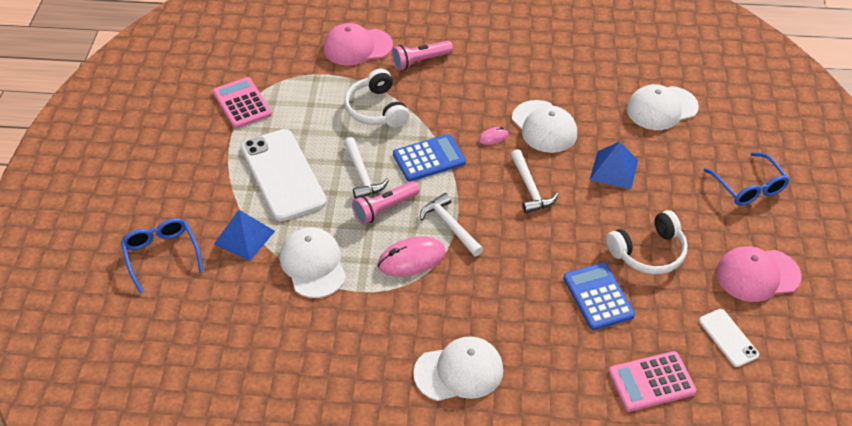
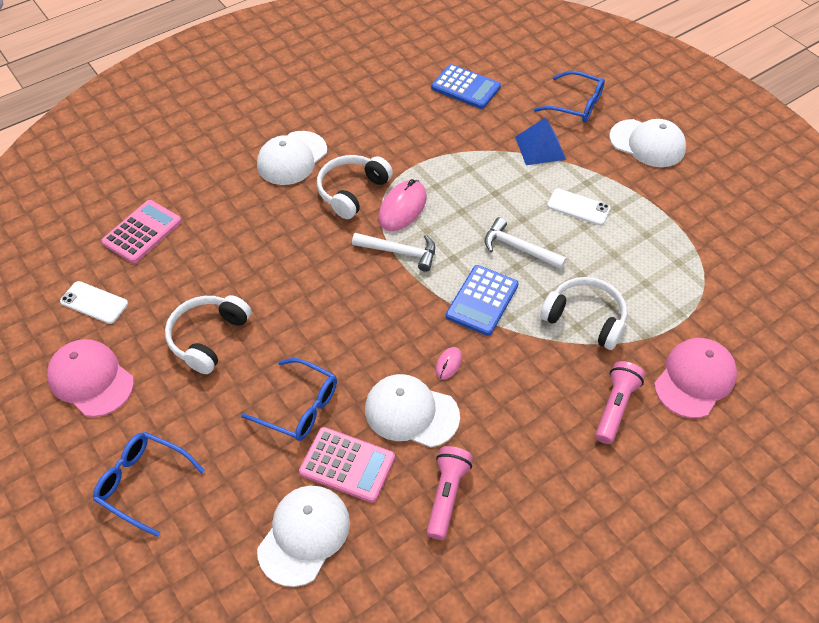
camera: 140 degrees right, 5 degrees up
(242, 103) = (699, 243): pink calculator -> pink calculator (347, 465)
(283, 175) = (578, 207): white phone -> white phone, size x0.49
(313, 264) = (469, 161): white cap -> white cap (647, 143)
(384, 209) = (467, 232): pink flashlight -> pink flashlight (447, 495)
(437, 301) = (352, 191): none -> white headphones
(530, 188) = (365, 332): white hammer -> none
(598, 297) = (227, 270): blue calculator -> blue calculator (465, 87)
(614, 170) = (300, 407): blue pyramid -> blue glasses
(757, 275) = (91, 379): pink cap -> pink cap turned 90 degrees counterclockwise

